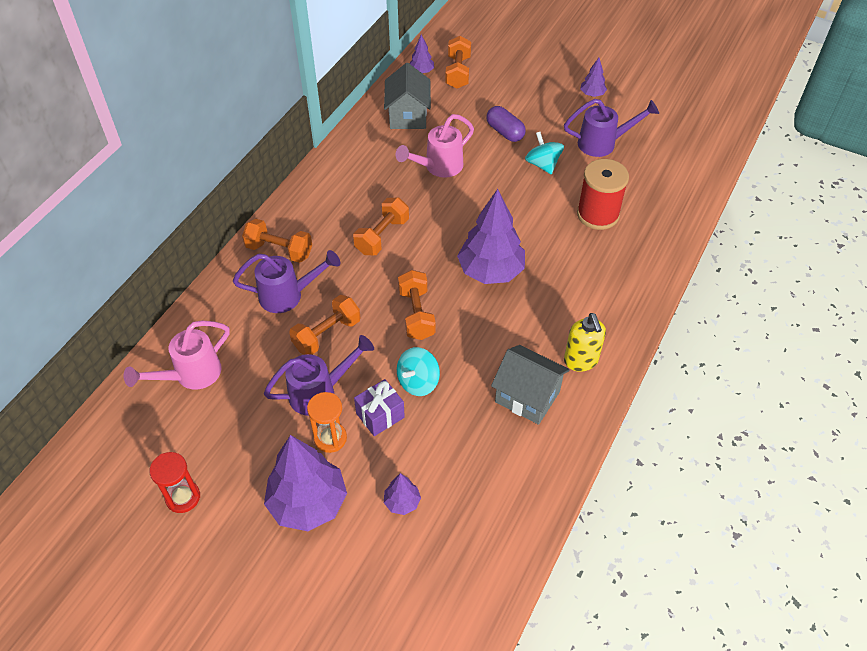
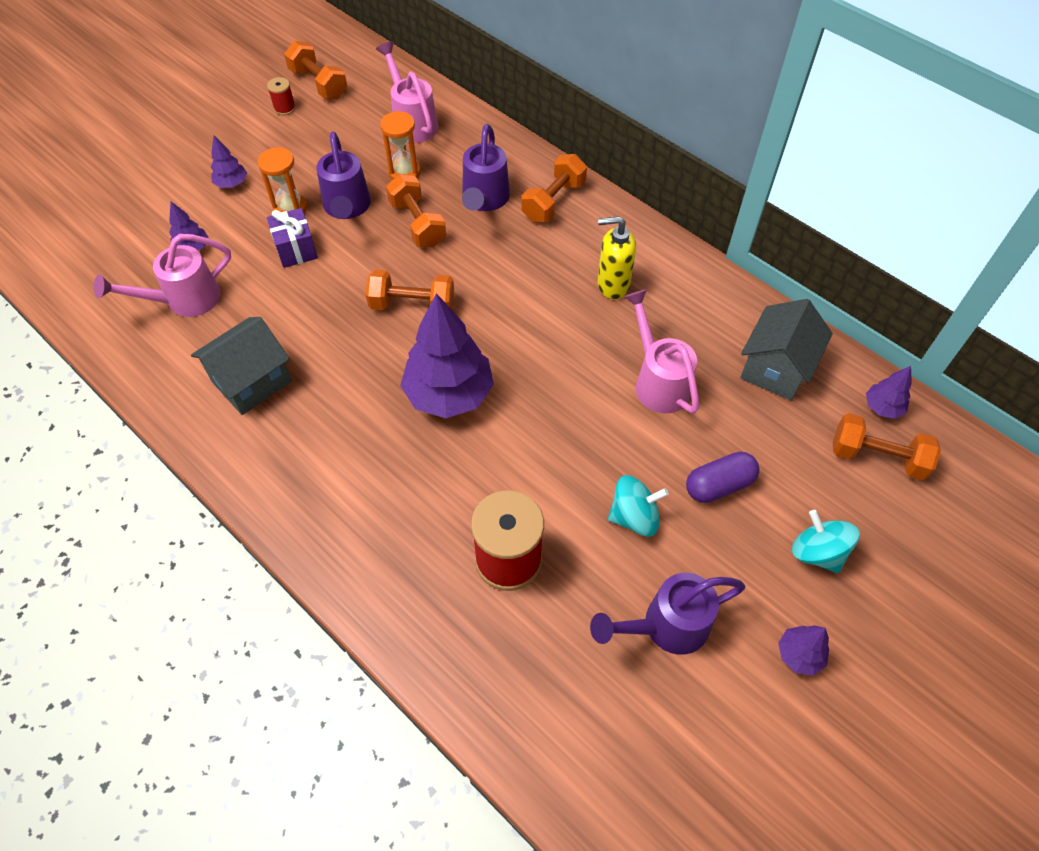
camera: 105 degrees right, 5 degrees up
(183, 497) = (285, 108): red hourglass -> red spool
(263, 362) = (404, 172): none -> orange hourglass
(308, 503) = (232, 184): purple tree -> purple tree, size x0.46
(382, 236) = (546, 296): orange dumbbell -> orange dumbbell (319, 84)
(408, 116) = (776, 368): grey house -> grey house turned 75 degrees counterclockwise
(418, 382) = (320, 288): turquoise spinning top -> turquoise spinning top (817, 552)
(465, 482) = (183, 301): none -> pink watering can
(581, 361) = (271, 451): yellow soap dispenser -> yellow soap dispenser (612, 285)
(603, 143) = (665, 627): purple watering can -> purple watering can turned 60 degrees clockwise

